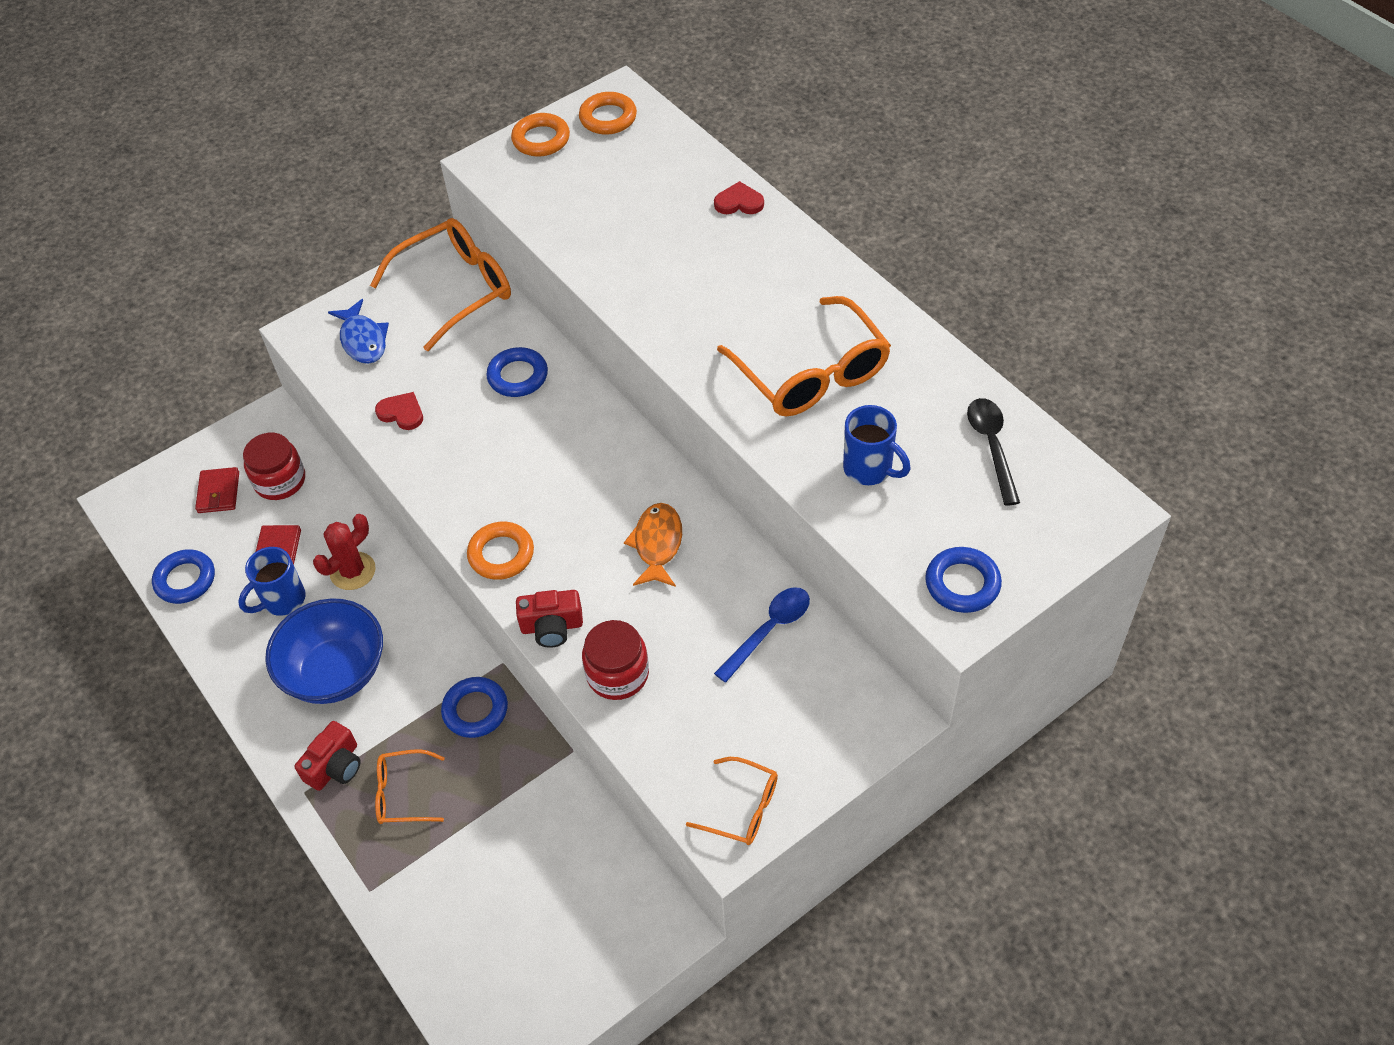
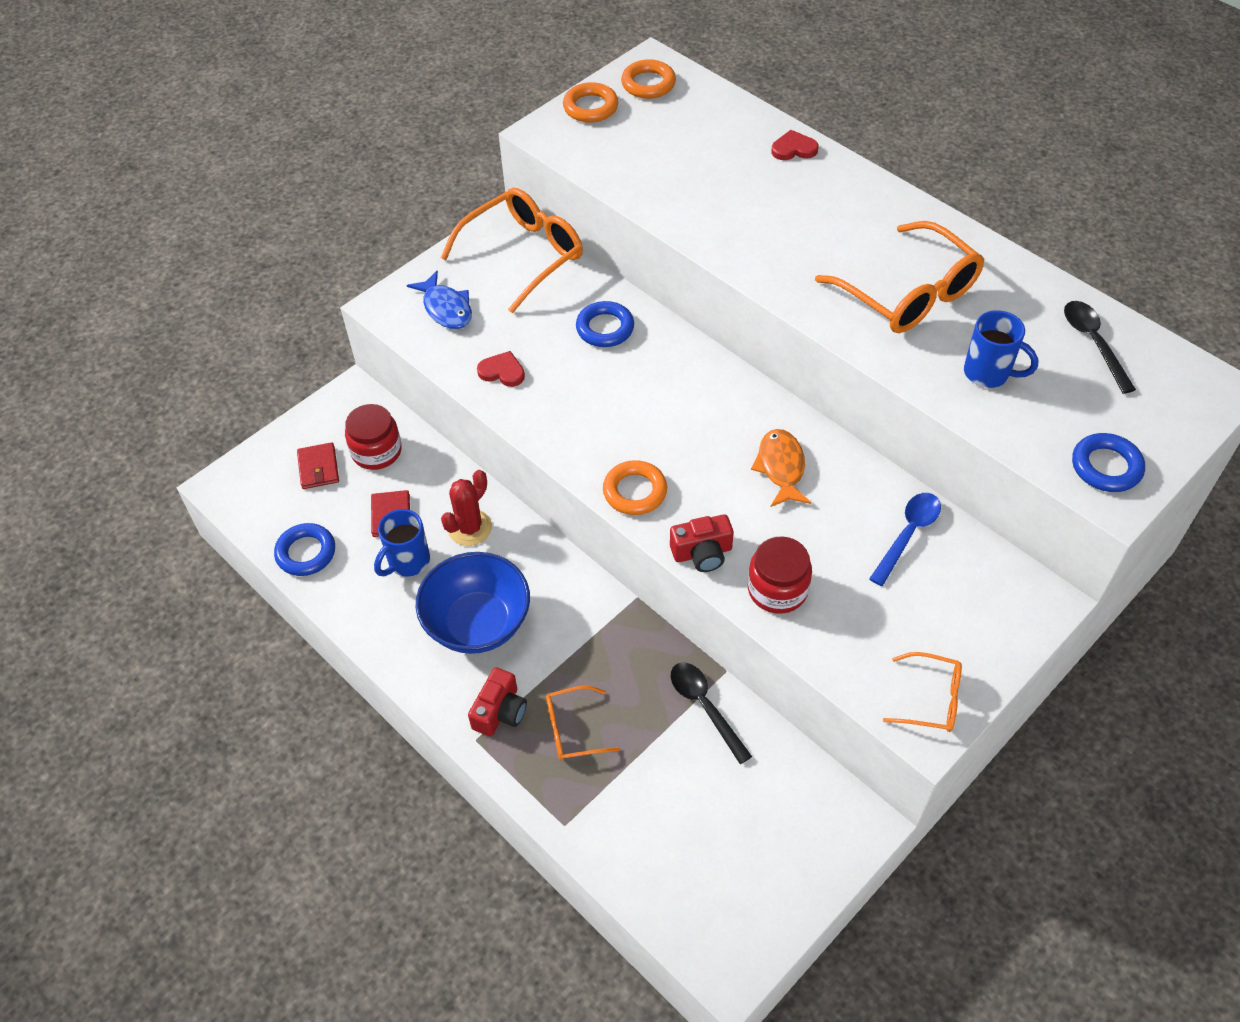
camera: 10 degrees left, 0 degrees up
(475, 710) = (623, 644): blue ring -> none
(541, 786) = (705, 707): none -> black spoon

